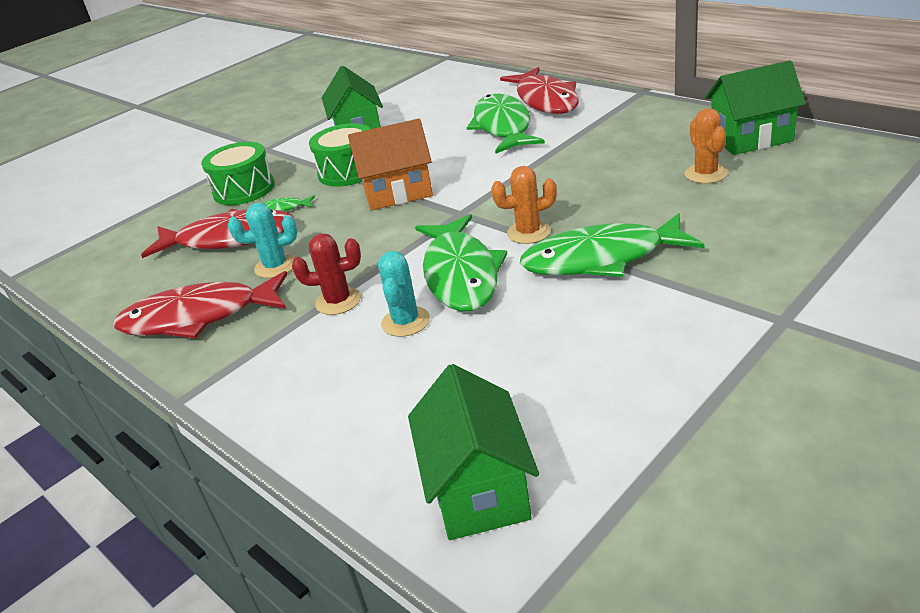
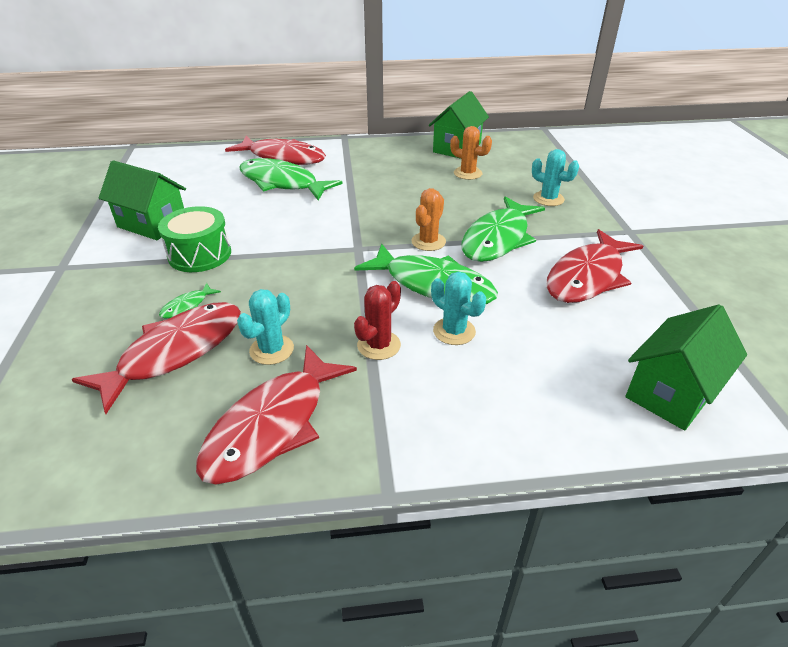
camera: 55 degrees left, 5 degrees up
(244, 189) = (106, 308): green drum -> none
(398, 192) = (279, 253): orange house -> none
(478, 490) = (671, 392): green house -> green house turned 75 degrees counterclockwise
(620, 342) = (587, 277): none -> red fish
(750, 239) = (548, 199): none -> turquoise cactus

